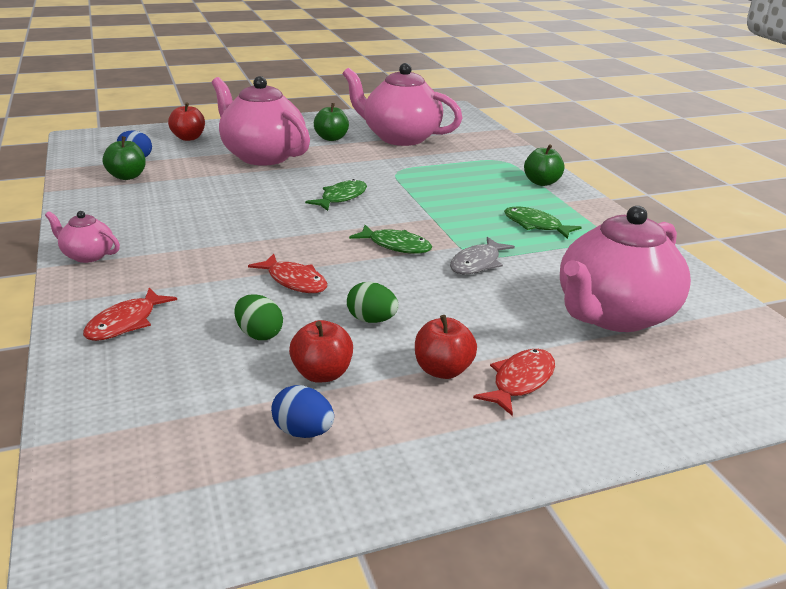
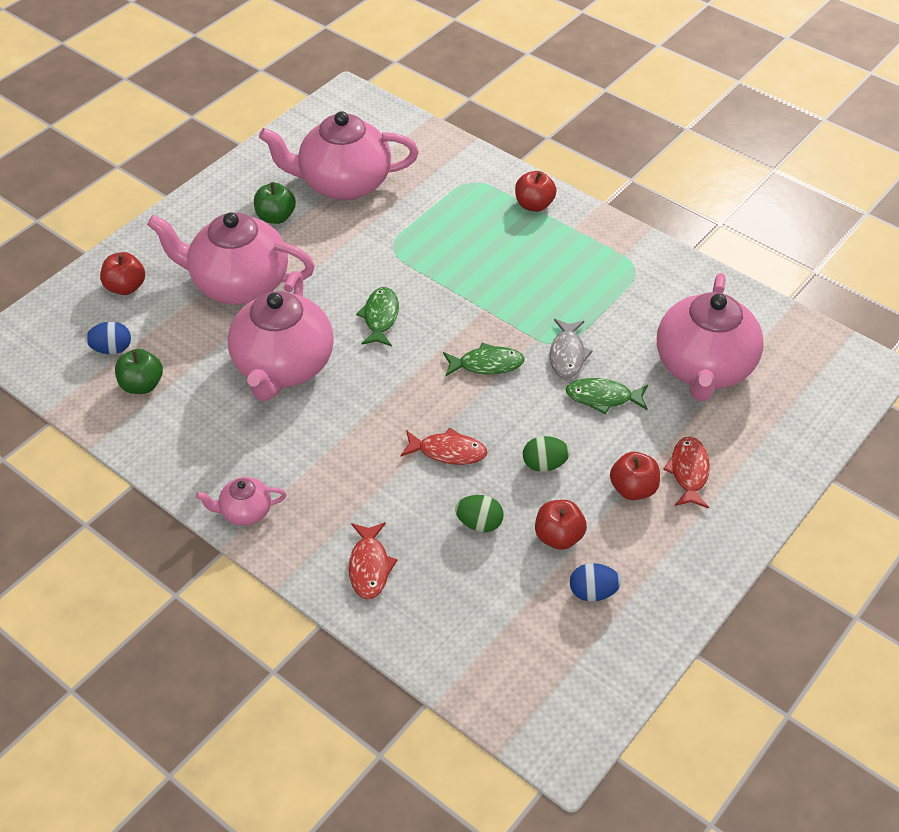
camera: 30 degrees left, 20 degrees up
(233, 198) = (283, 367): none -> pink teapot
(535, 225) = (574, 277): green fish -> green fish (603, 397)
(541, 182) = (534, 205): green apple -> red apple

